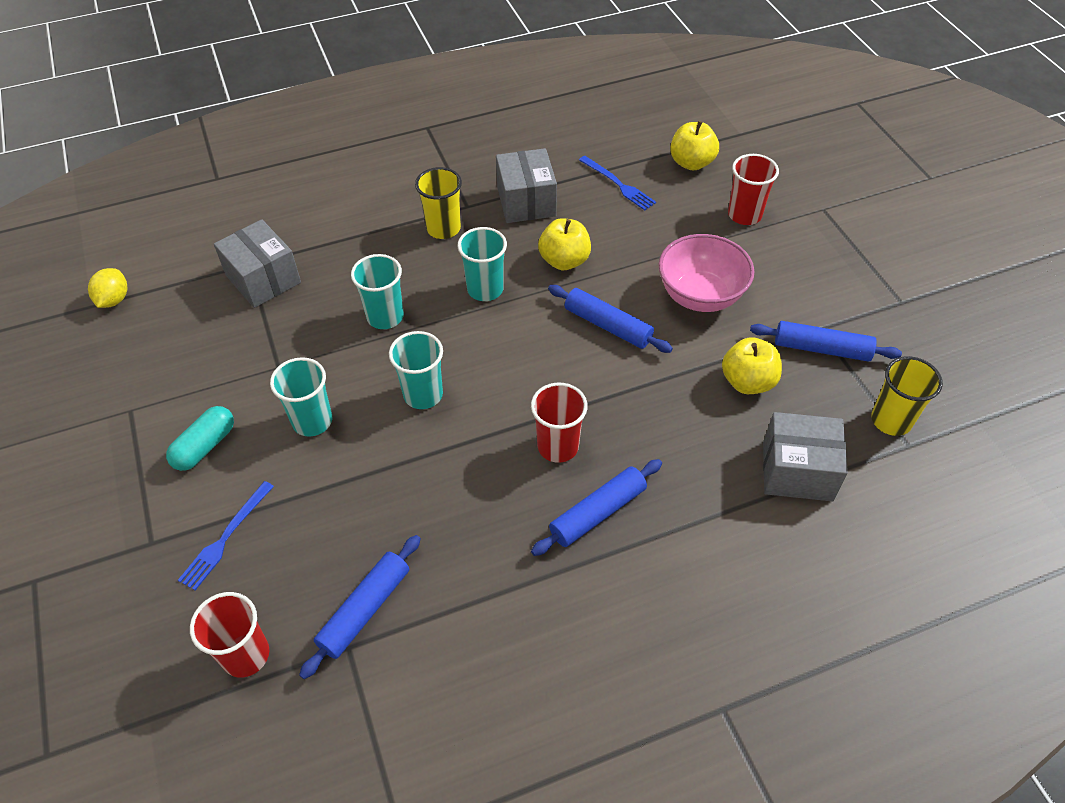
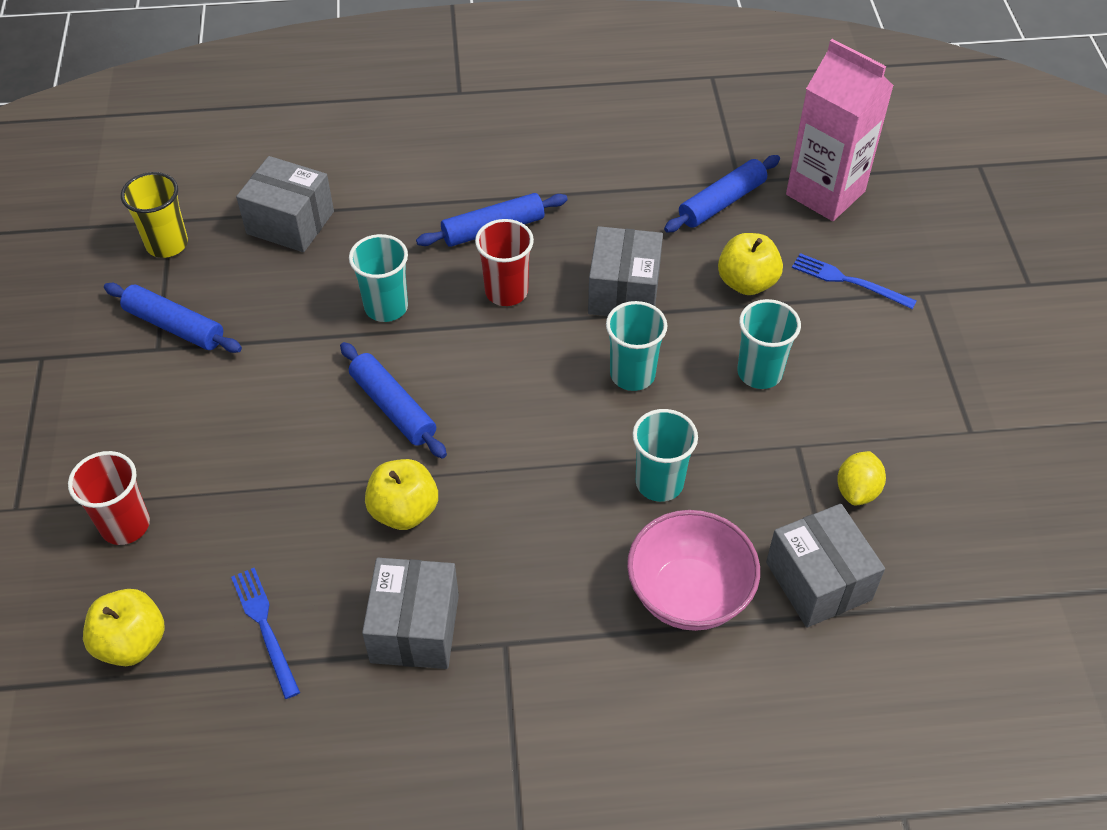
camera: 165 degrees left, 0 degrees up
(114, 300) = (1027, 597): yellow lemon -> yellow lemon (857, 490)
(205, 446) = (878, 371): turquoise capsule -> none
(226, 538) = (848, 281): blue fork -> blue fork turned 105 degrees counterclockwise
(246, 655) = (825, 193): red cup -> pink carton
(443, 228) = (551, 608): yellow cup -> none
(448, 472) = (624, 292): none -> grey box
(485, 289) = (522, 492): turquoise cup -> turquoise cup (386, 307)
(700, 296) = (263, 419): pink bowl -> pink bowl (688, 594)
(747, 382) = (278, 310): yellow apple -> yellow apple (746, 282)

